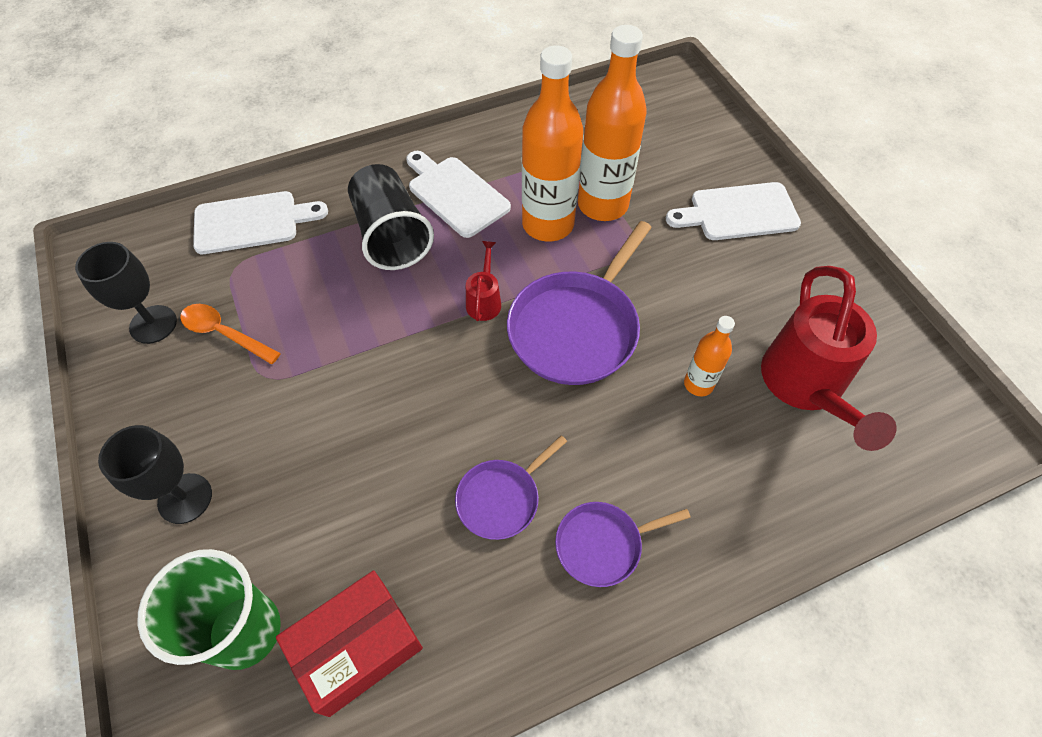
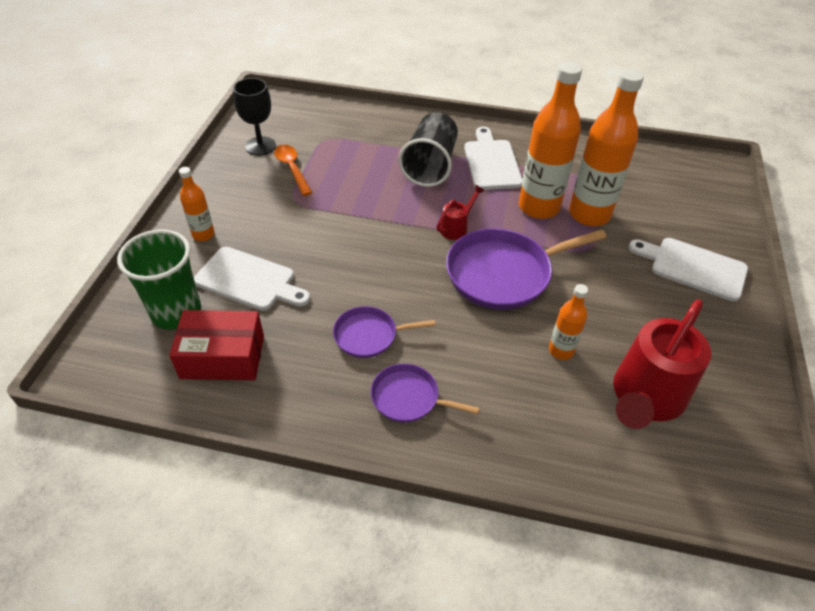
camera: 35 degrees right, 10 degrees down
(185, 498) = (203, 234): black goblet -> orange bottle
(252, 222) = (356, 122): white cutting board -> white cutting board (249, 280)

